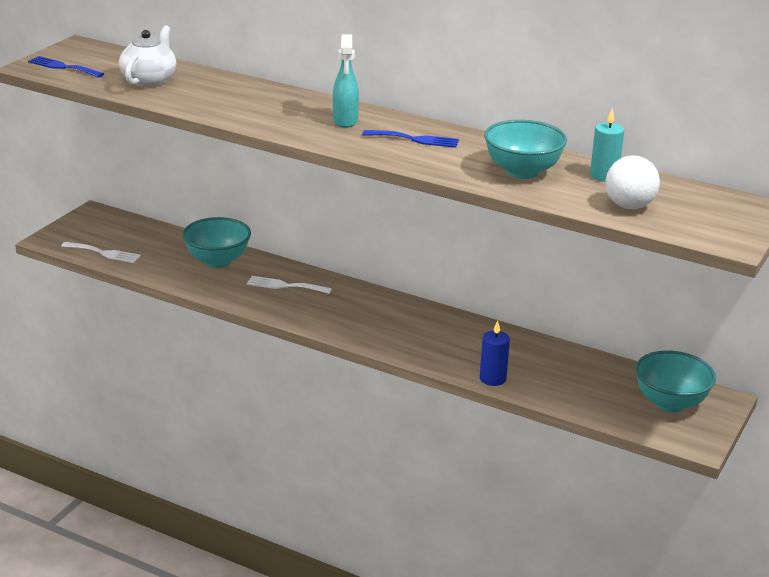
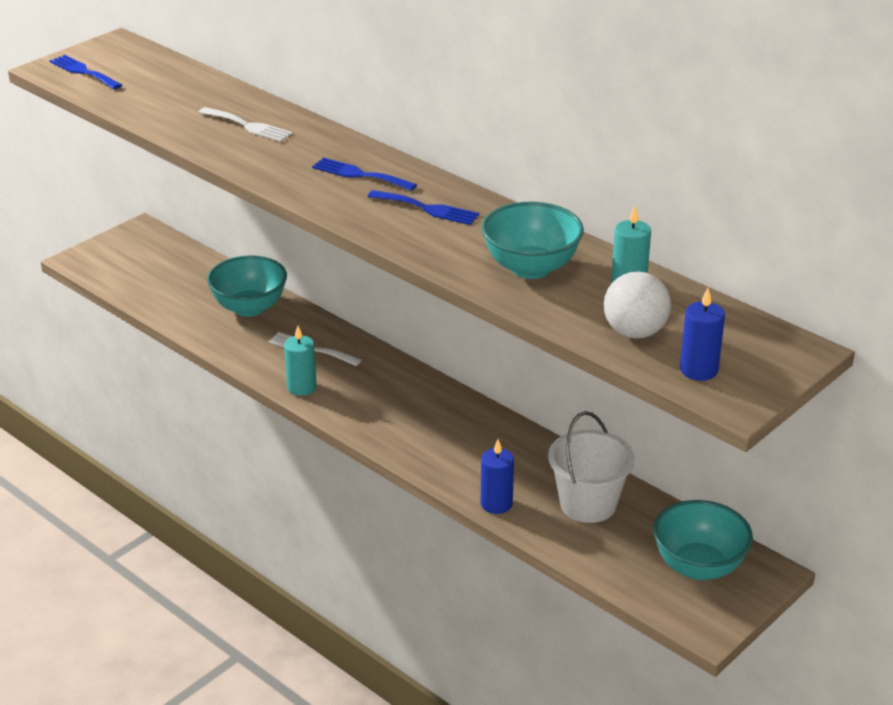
camera: 15 degrees right, 5 degrees up
(104, 253) = (129, 284): white fork -> white fork (248, 126)
(149, 80) = (168, 97): white teapot -> none
(291, 314) = (301, 387): none -> turquoise candle
(345, 121) = (360, 175): turquoise spray bottle -> blue fork
(564, 370) = (588, 504): none -> white bucket
(692, 226) = (698, 370): none -> blue candle

